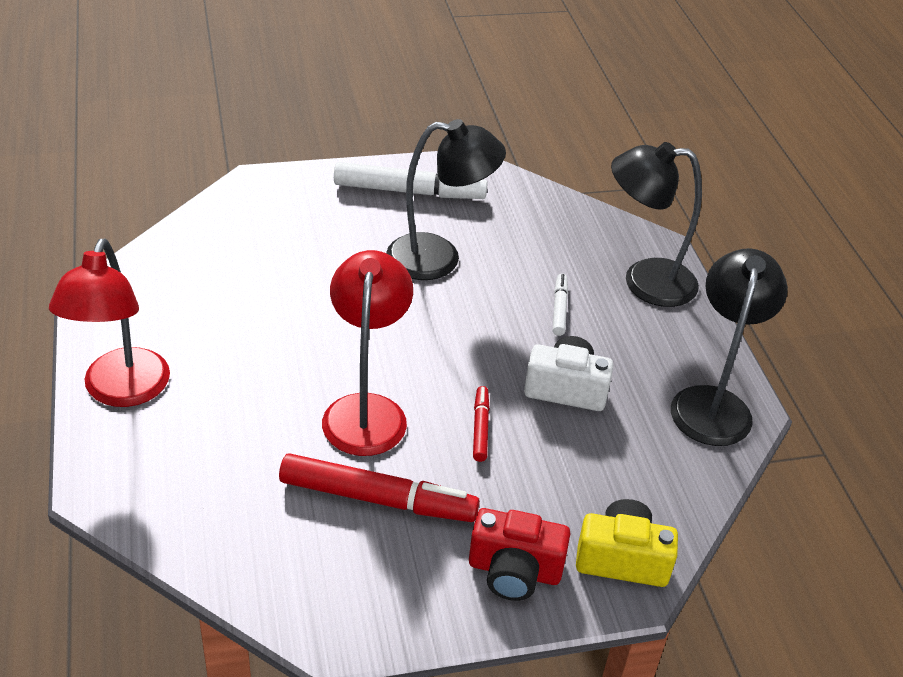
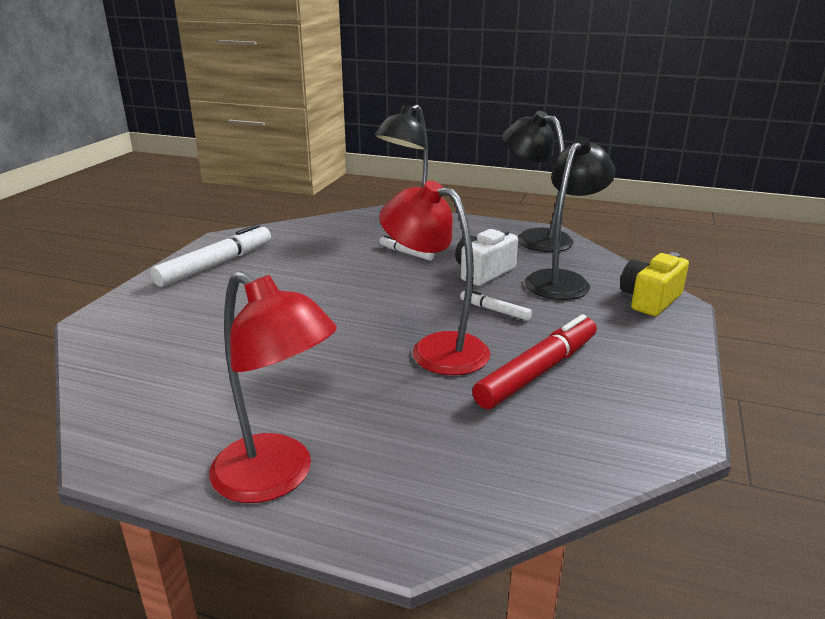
camera: 55 degrees left, 15 degrees down
(439, 258) = (304, 275): black lamp -> black lamp (562, 280)
(480, 428) = (495, 310): red marker -> white marker
(514, 571) = (643, 338): red camera -> none

